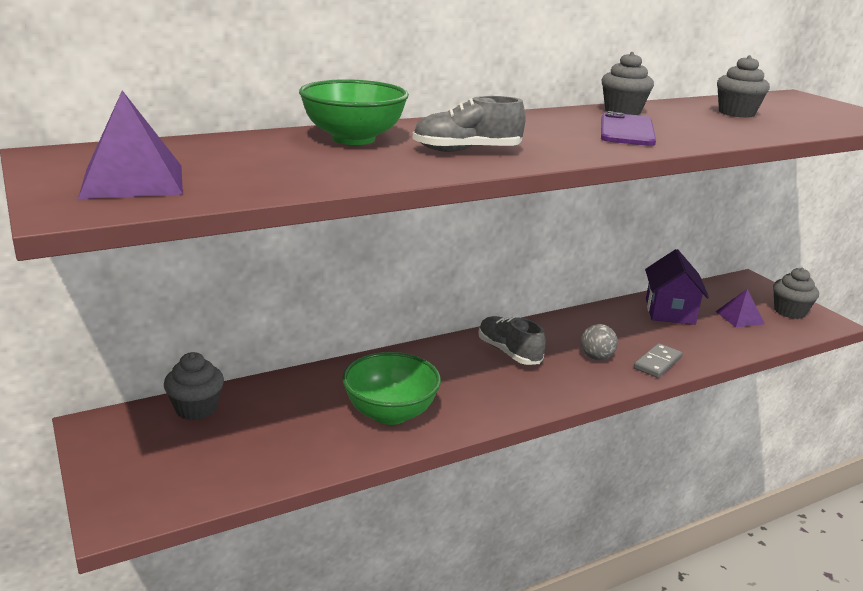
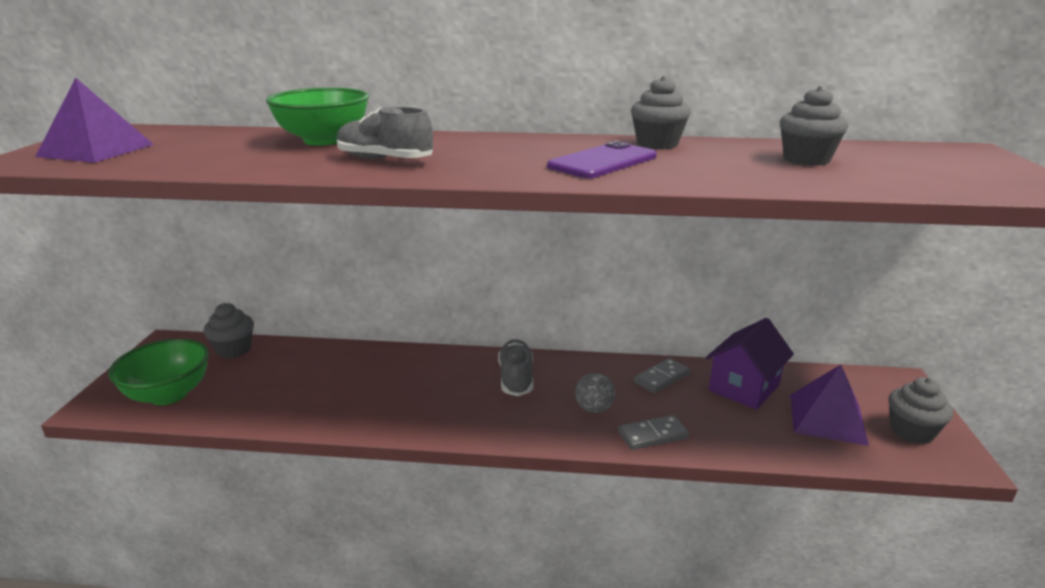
camera: 35 degrees right, 0 degrees up
(390, 413) = (348, 397): green bowl -> green bowl (169, 394)
(611, 320) = (661, 378): none -> grey domino
(739, 317) = (827, 418): purple pyramid -> purple pyramid, size x1.57

